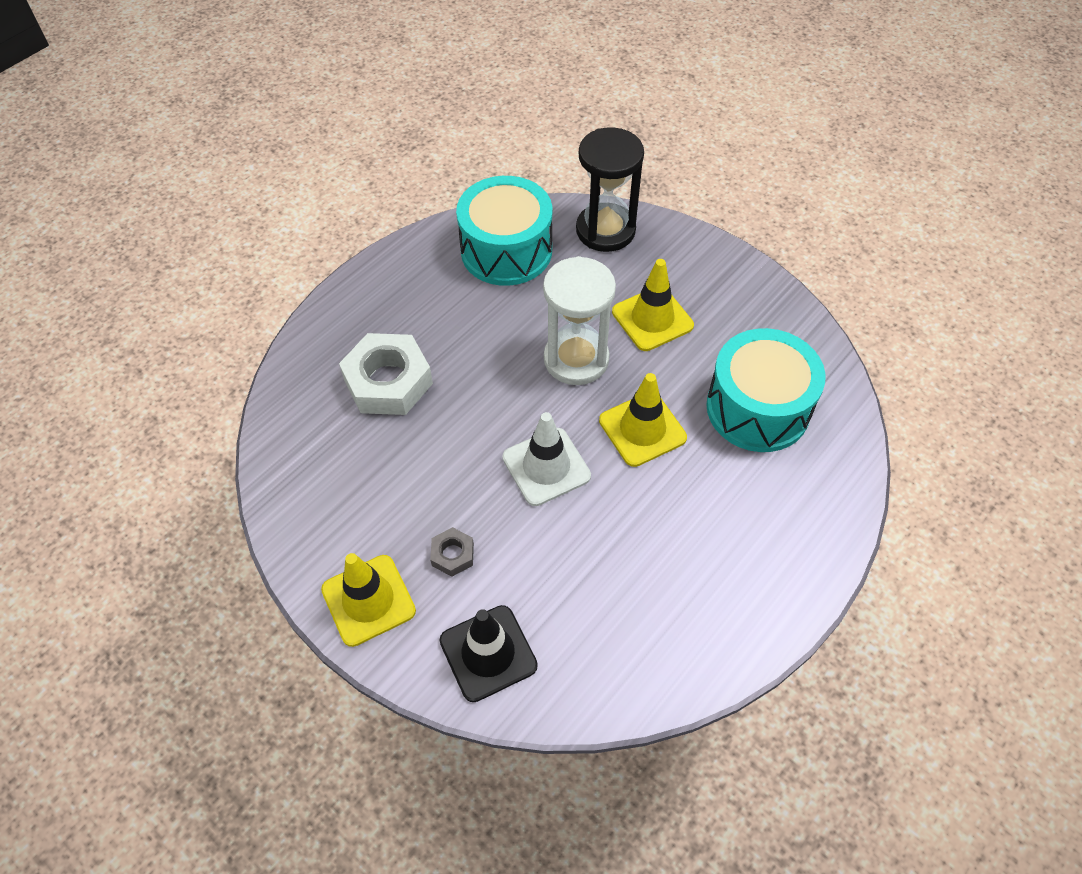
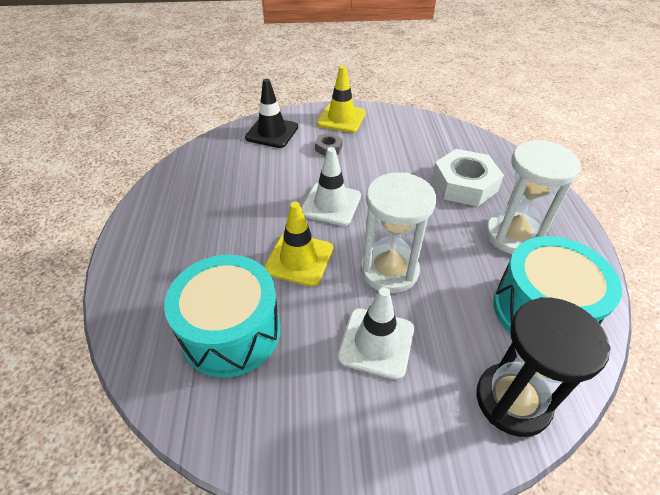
camera: 135 degrees right, 10 degrees down
(432, 306) = (513, 235): none -> white hourglass
(652, 319) = (376, 343): yellow traffic cone -> white traffic cone

